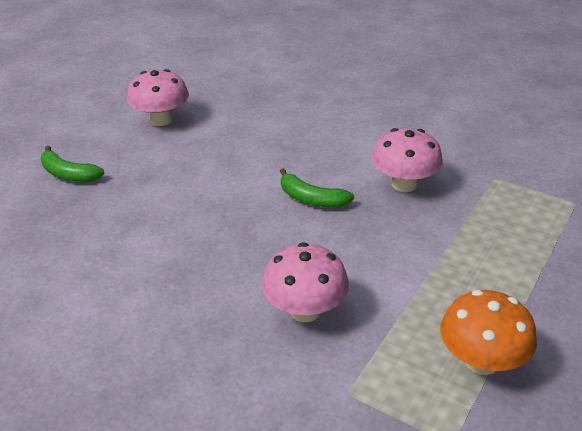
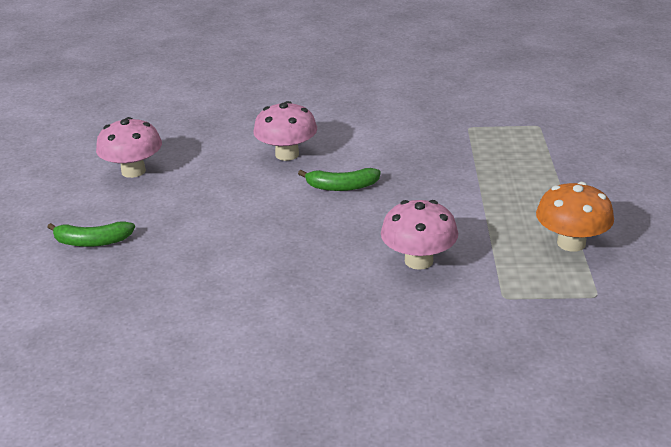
camera: 30 degrees left, 5 degrees down
(404, 184) = (404, 152): pink mushroom -> pink mushroom (287, 154)

